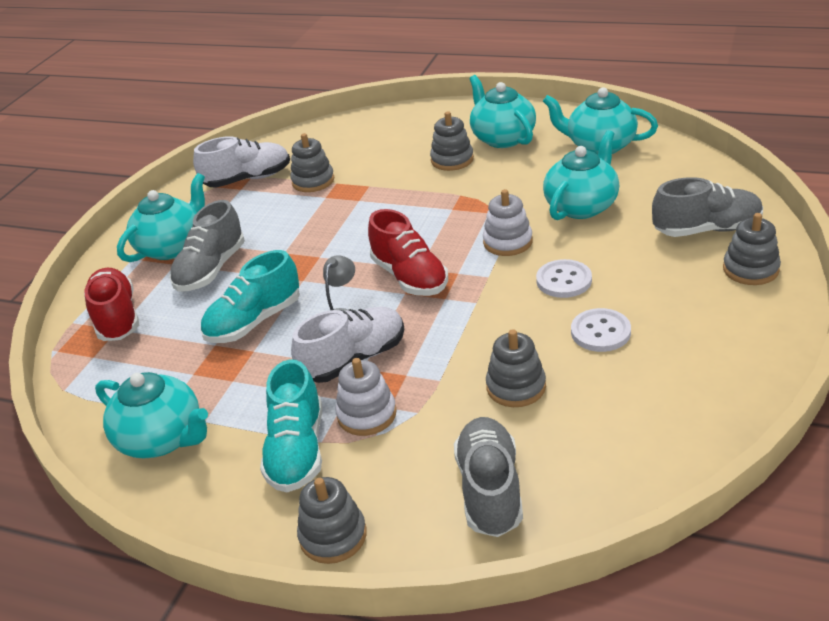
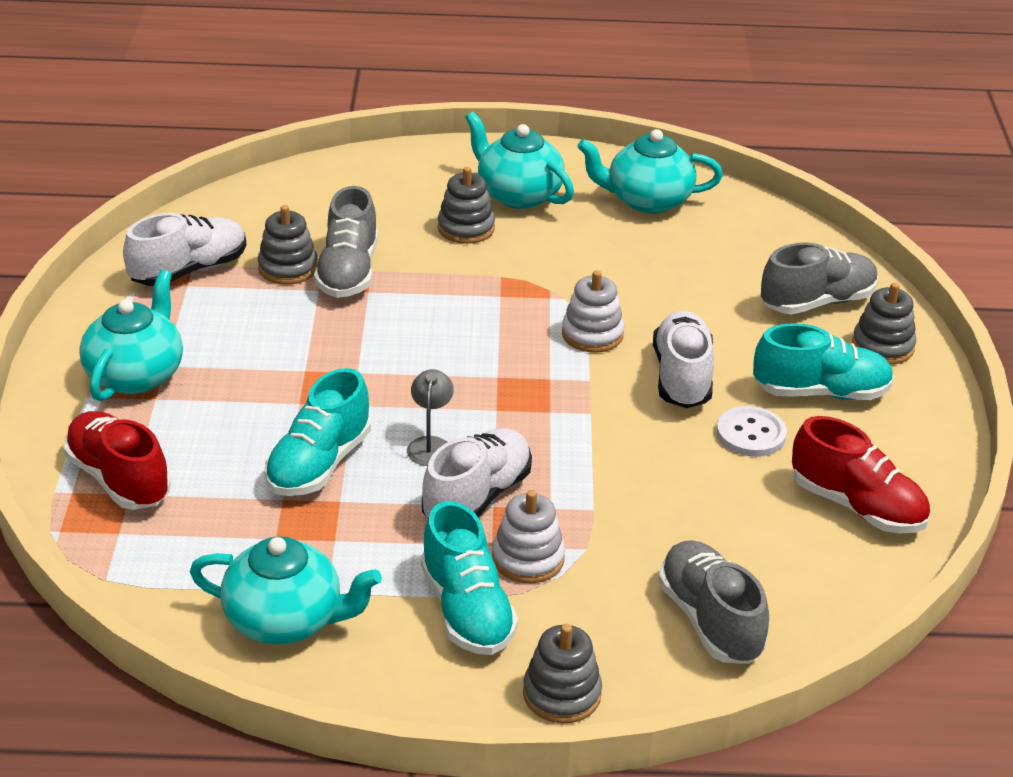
camera: 25 degrees left, 0 degrees up
(211, 270) = (215, 402): grey shoe -> grey shoe (348, 272)
(410, 277) = (492, 389): red shoe -> red shoe (857, 506)
(516, 387) = (685, 506): grey stacking toy -> none
(564, 280) = (682, 377): white button -> white shoe
(582, 206) = (661, 282): turquoise teapot -> none
(678, 303) = (821, 392): none -> turquoise shoe

